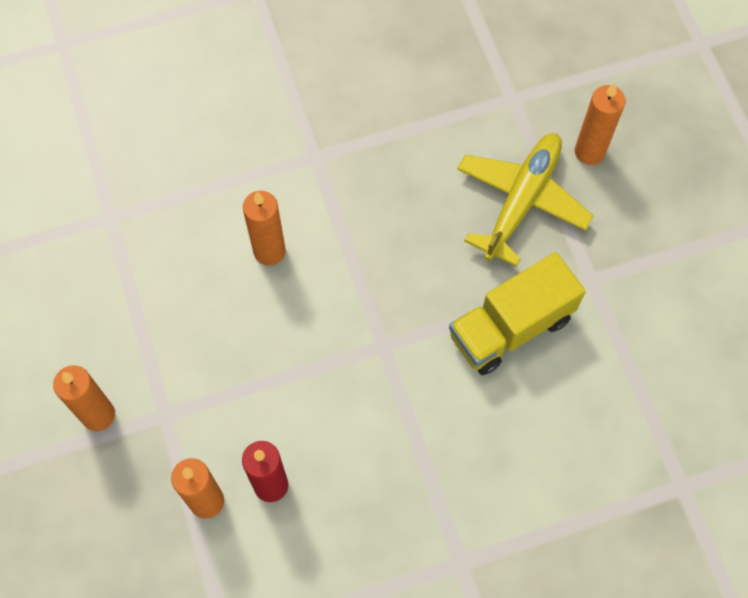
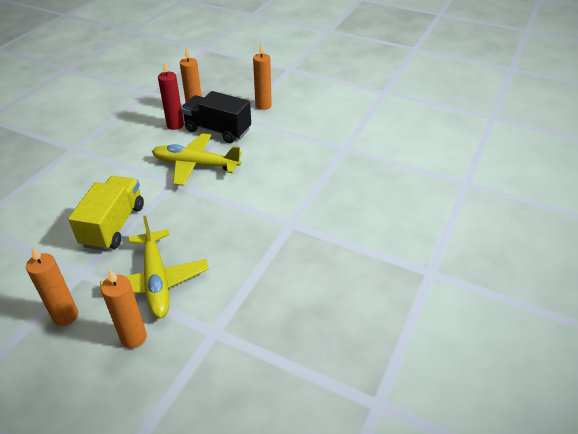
camera: 135 degrees right, 25 degrees down
(224, 412) = (218, 130): none -> black truck
(269, 251) = (264, 179): orange candle -> orange candle (65, 316)
(325, 356) = (196, 165): none -> yellow plane

